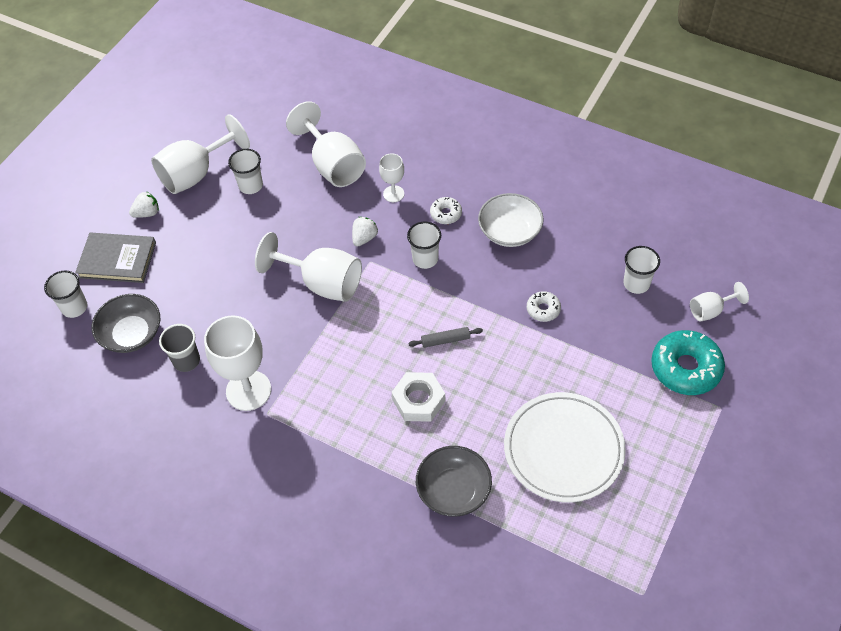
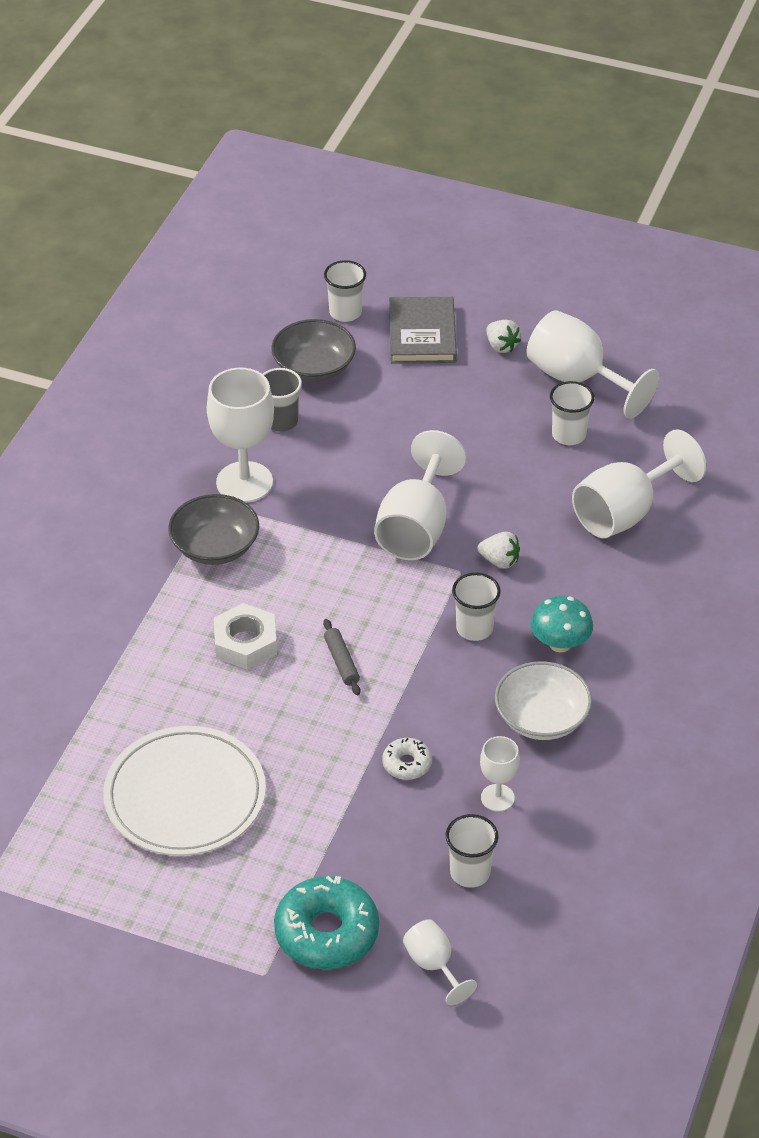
camera: 80 degrees right, 10 degrees down
(393, 194) = (585, 583): white goblet -> white goblet (497, 798)
(446, 214) = (560, 643): white donut -> turquoise mushroom
(453, 490) = (120, 688): grey bowl -> grey bowl (215, 547)

